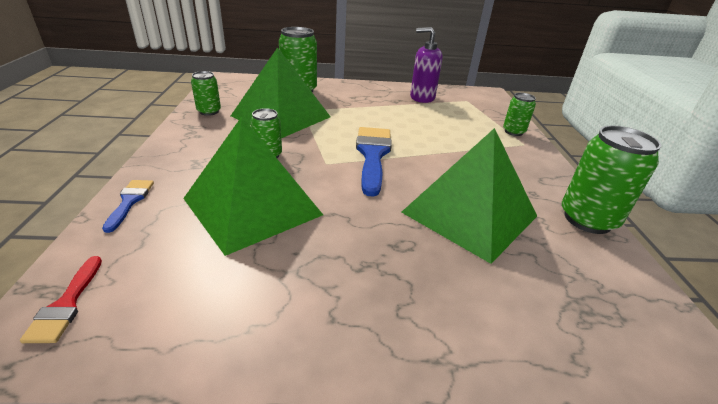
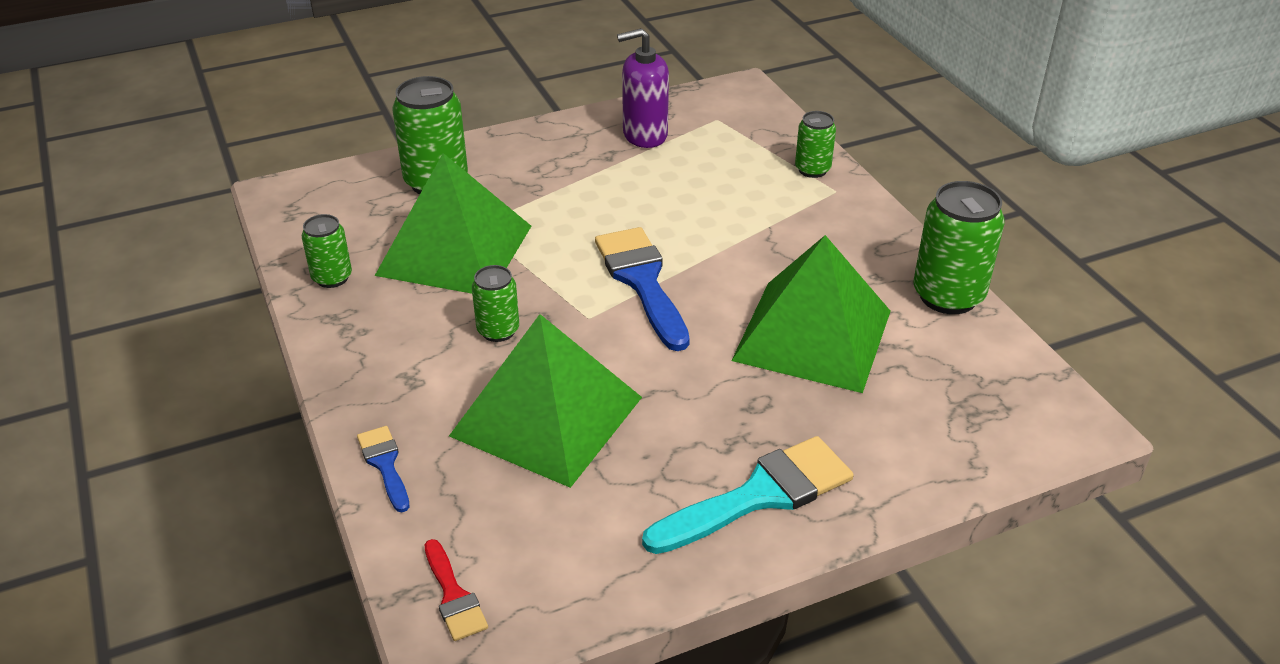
camera: 20 degrees left, 5 degrees up
(360, 315) = (759, 495): none -> turquoise brush

